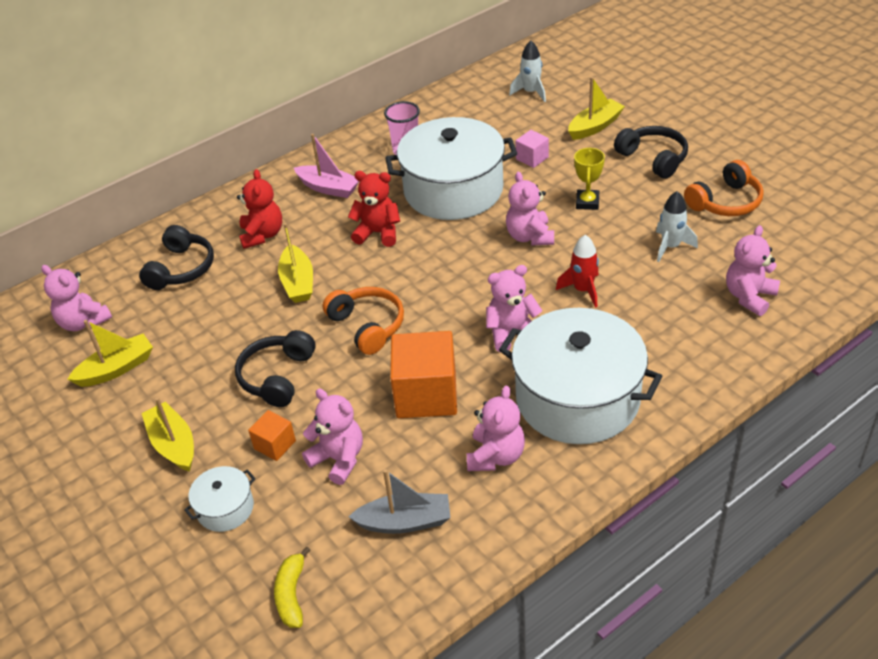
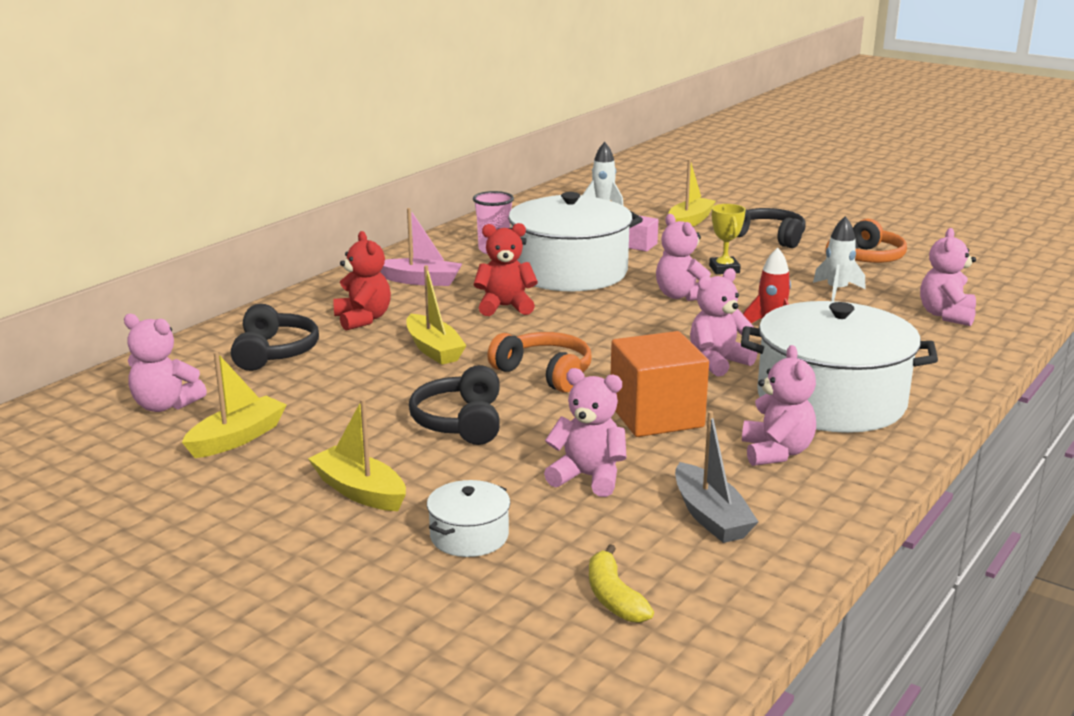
camera: 20 degrees left, 20 degrees down
(275, 445) = (497, 476): orange cube -> none
(405, 522) = (710, 516): grey boat -> grey boat turned 90 degrees clockwise

